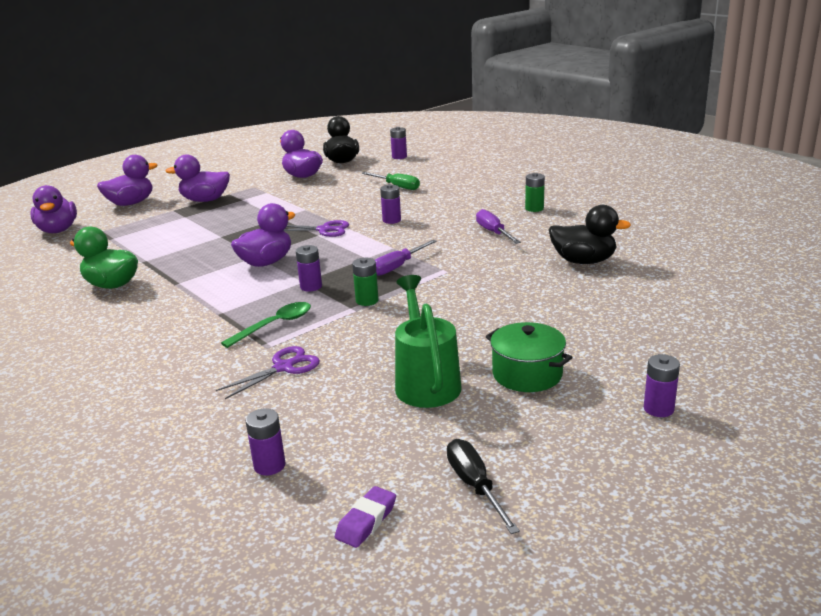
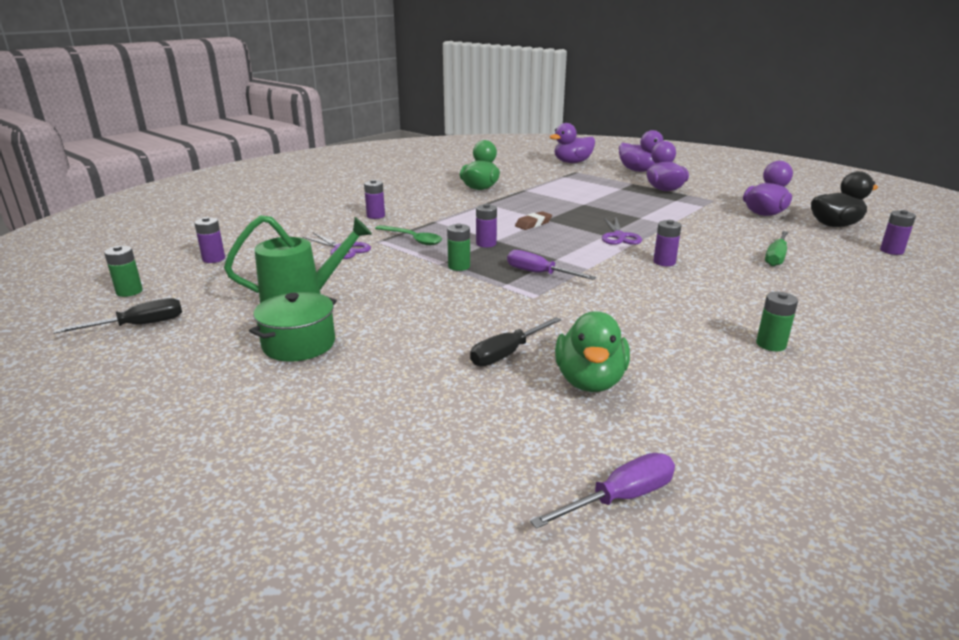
camera: 80 degrees right, 0 degrees up
(266, 262) = (533, 224): purple duck -> brown eraser
(366, 521) = (129, 291): purple eraser -> green battery
(493, 232) = (660, 318): purple screwdriver -> purple screwdriver (620, 498)
(545, 285) = (507, 353): none -> black screwdriver
(583, 261) = (589, 381): black duck -> green duck
(658, 409) = (198, 419): purple battery -> purple battery (375, 216)

